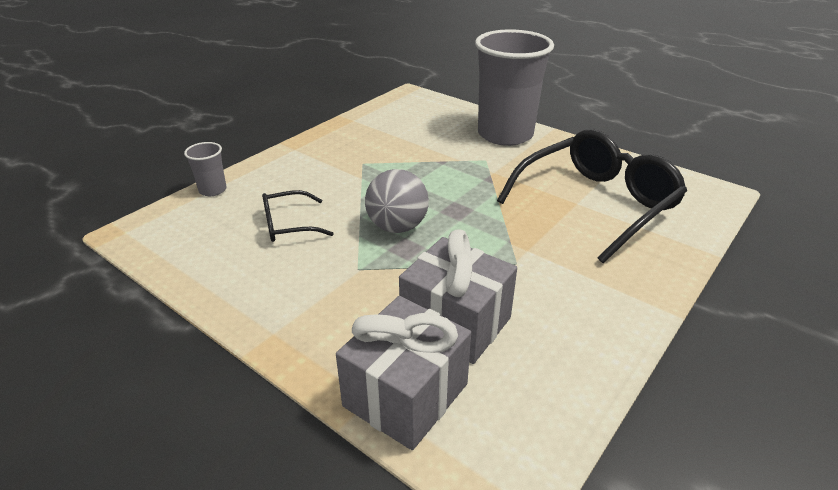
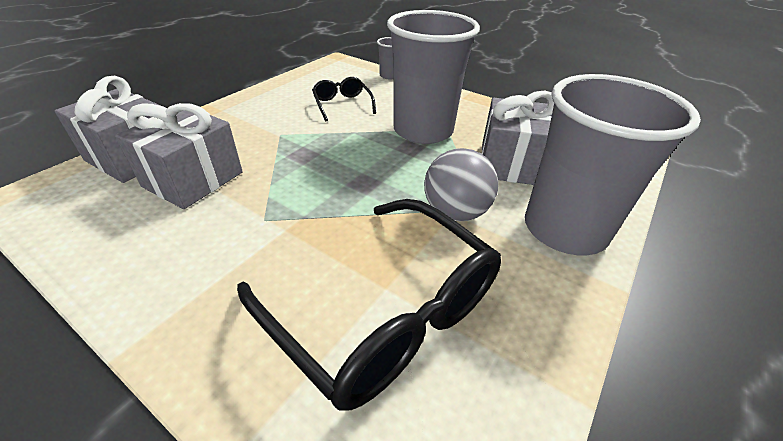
camera: 85 degrees right, 5 degrees up
(364, 176) = (423, 131): none -> grey cup
(397, 227) = (336, 150): grey ball -> grey ball (455, 212)
(425, 141) = (510, 163): none -> grey gift

